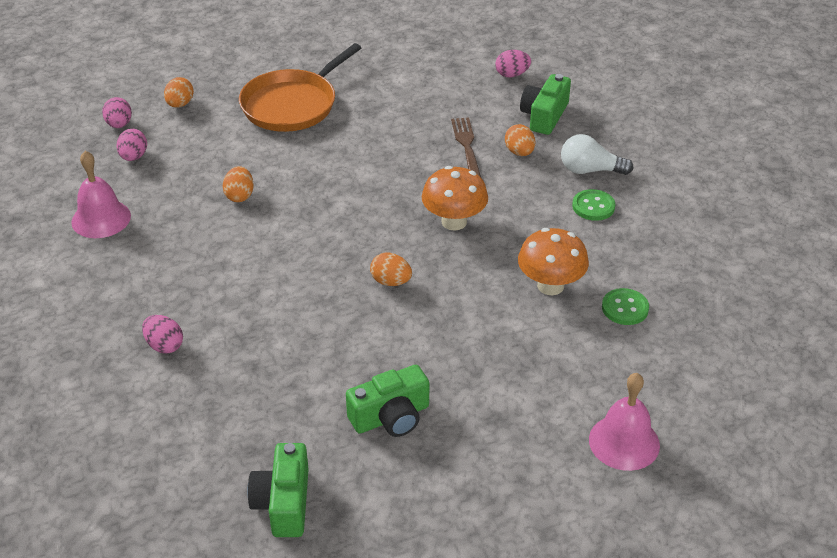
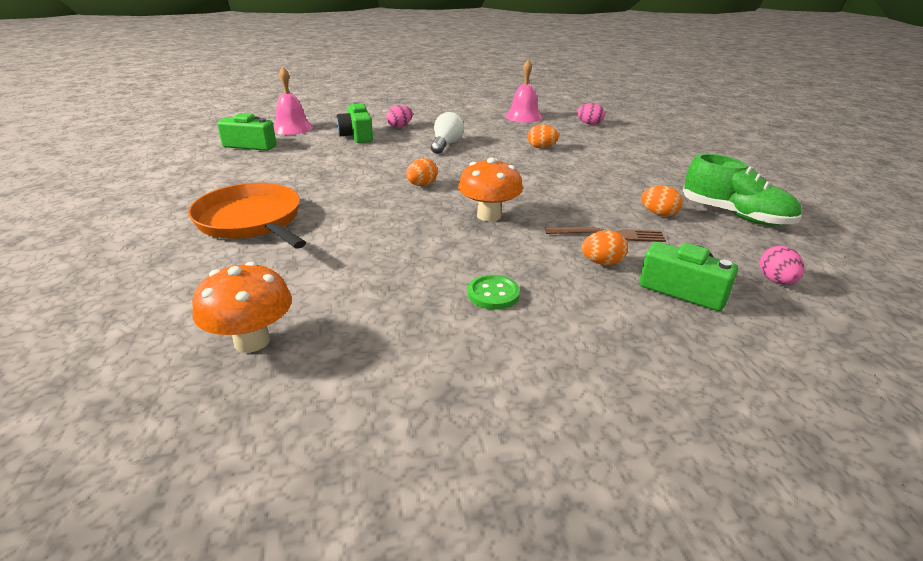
camera: 100 degrees right, 10 degrees down
(119, 125) = (627, 121): pink egg -> none
(180, 104) = (657, 136): orange egg -> orange egg (659, 214)
(292, 104) = (668, 168): orange pan -> orange pan (251, 221)
(391, 417) = (286, 174): green camera -> green camera (357, 135)
(401, 77) = (735, 215): none -> green shoe
(550, 286) = (377, 248): orange mushroom -> orange mushroom (252, 341)
(589, 170) = (565, 304): white light bulb -> white light bulb (446, 144)
(624, 442) = (164, 252): pink bell -> pink bell (292, 128)
(625, 308) = (319, 283): green button -> none

